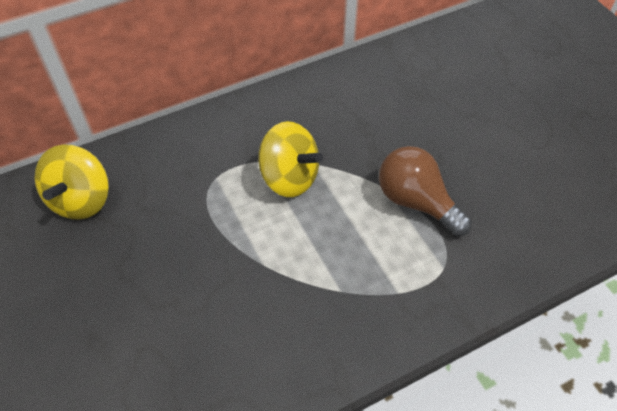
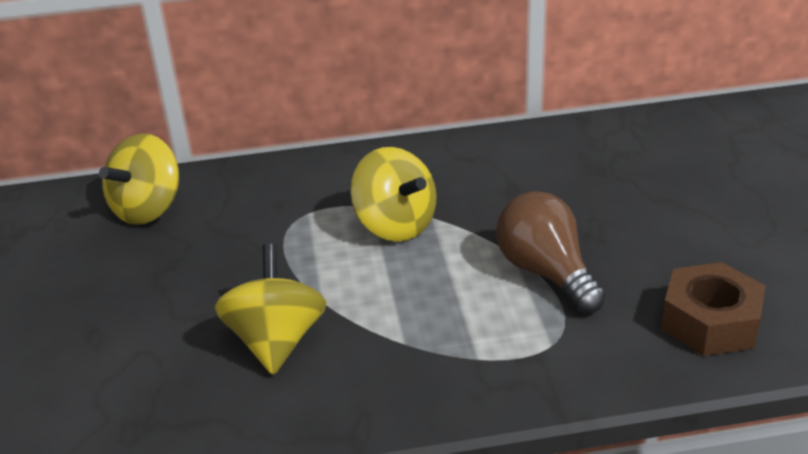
camera: 20 degrees right, 20 degrees down
(245, 313) = (276, 342): none -> yellow spinning top
(540, 223) = (710, 322): none -> brown nut

